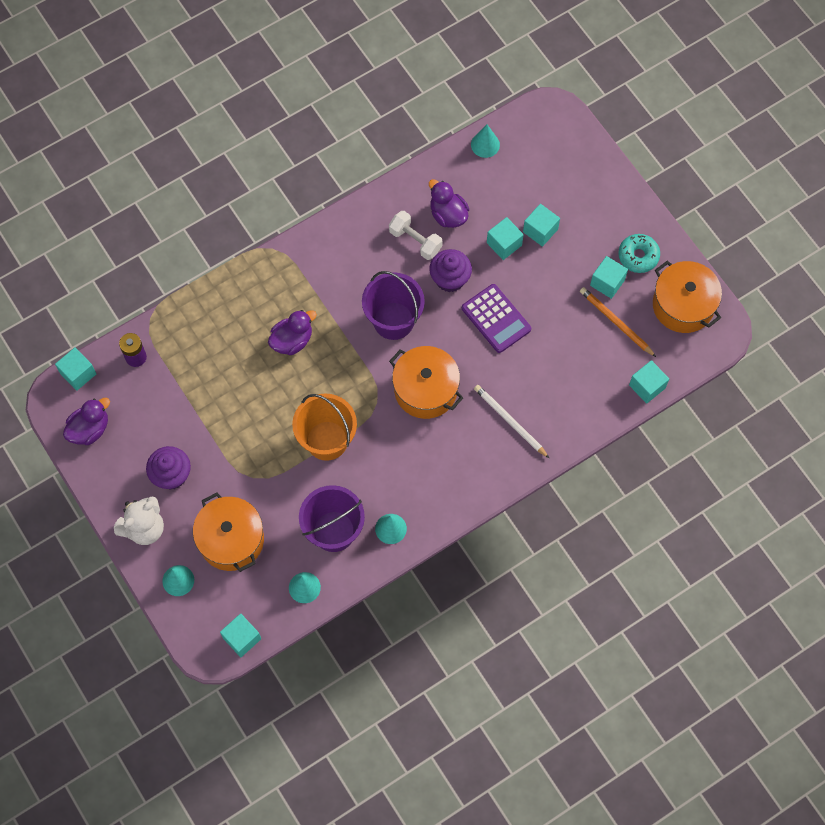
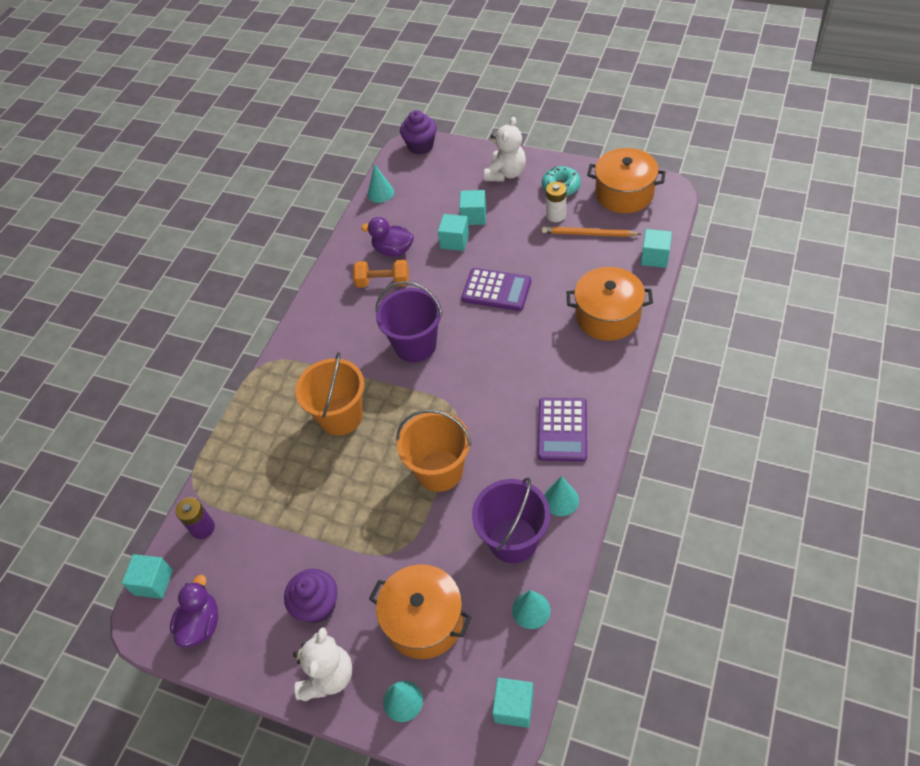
camera: 30 degrees left, 15 degrees down
(292, 340) = (341, 416): purple duck -> orange bucket
(415, 241) = (383, 282): white dumbbell -> orange dumbbell
(425, 390) = (488, 374): orange pot -> orange pot (607, 316)
(439, 477) = (562, 430): none -> purple calculator
(450, 279) = (434, 288): purple cupcake -> purple cupcake (420, 146)
(510, 421) = (578, 350): white pencil -> none
(605, 205) = (506, 173): none -> white teddy bear
(607, 282) = (556, 215): turquoise cube -> white battery

